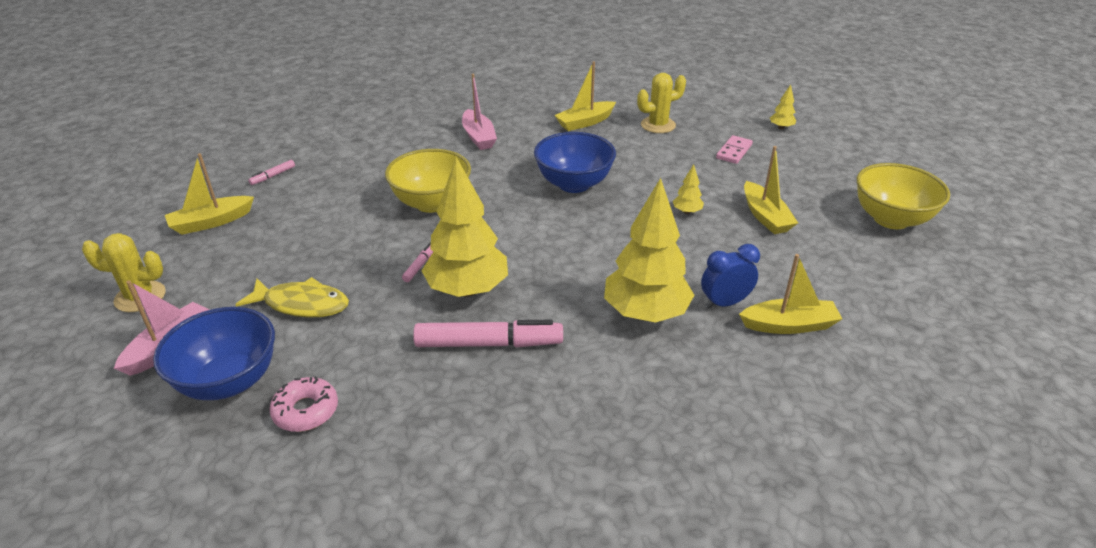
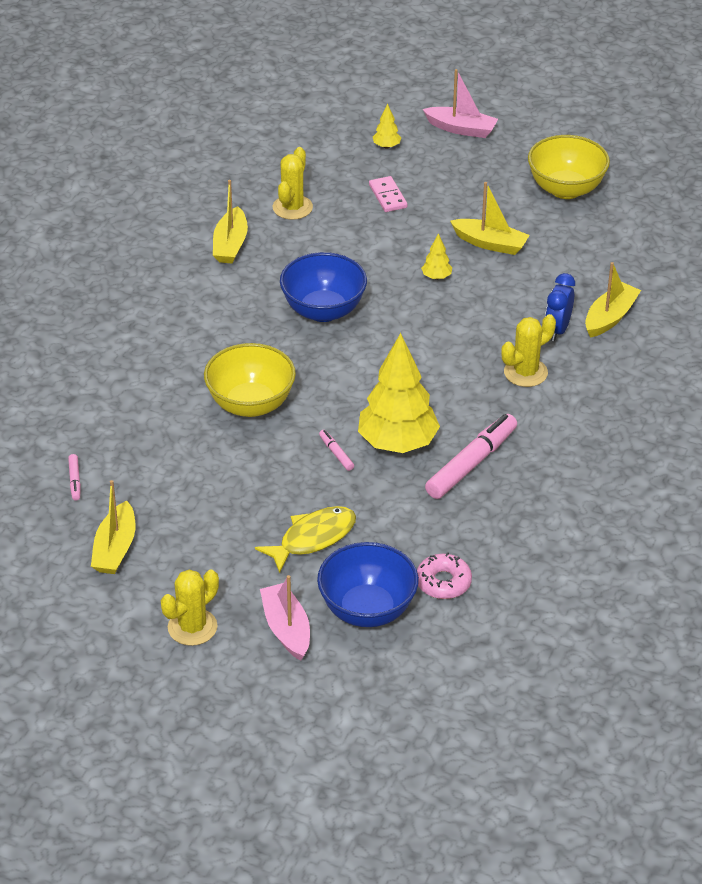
camera: 50 degrees left, 5 degrees up
(478, 137) = (171, 321): pink boat -> pink boat (461, 129)
(645, 313) = (525, 372): yellow tree -> yellow cactus

